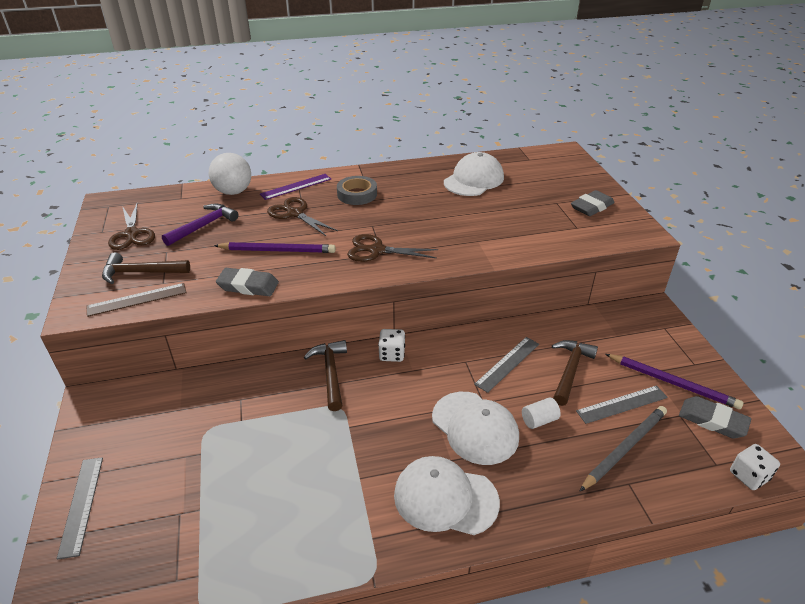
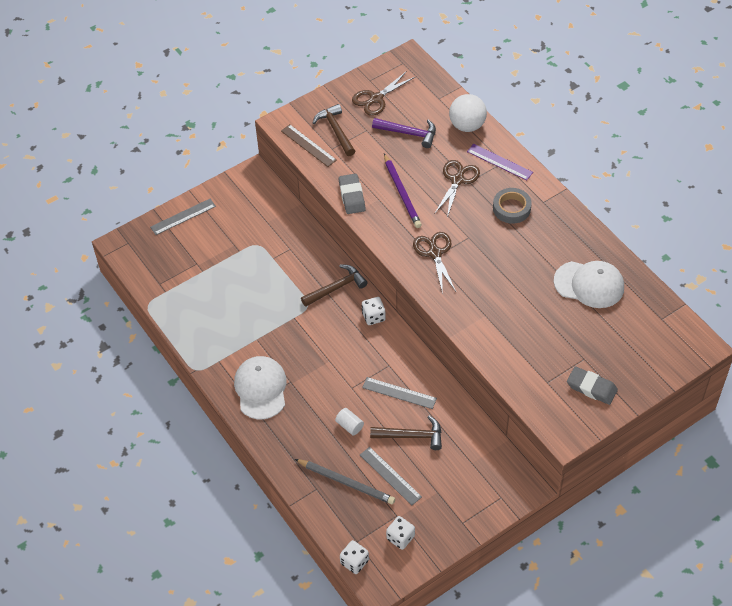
camera: 70 degrees right, 15 degrees up
(475, 427) = (325, 389): white cap -> none
(673, 383) = (431, 508): purple pencil -> none
(712, 420) = (400, 537): grey eraser -> white dice

